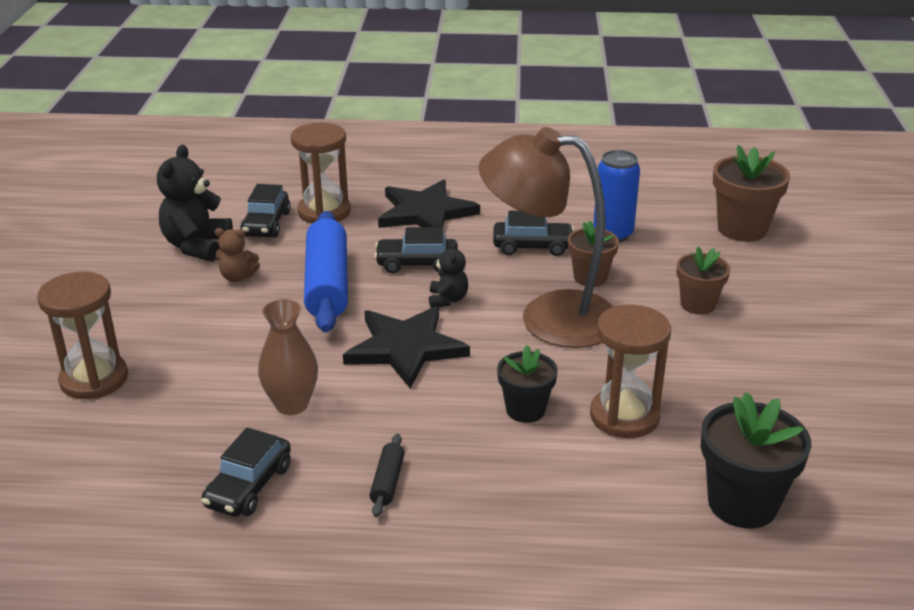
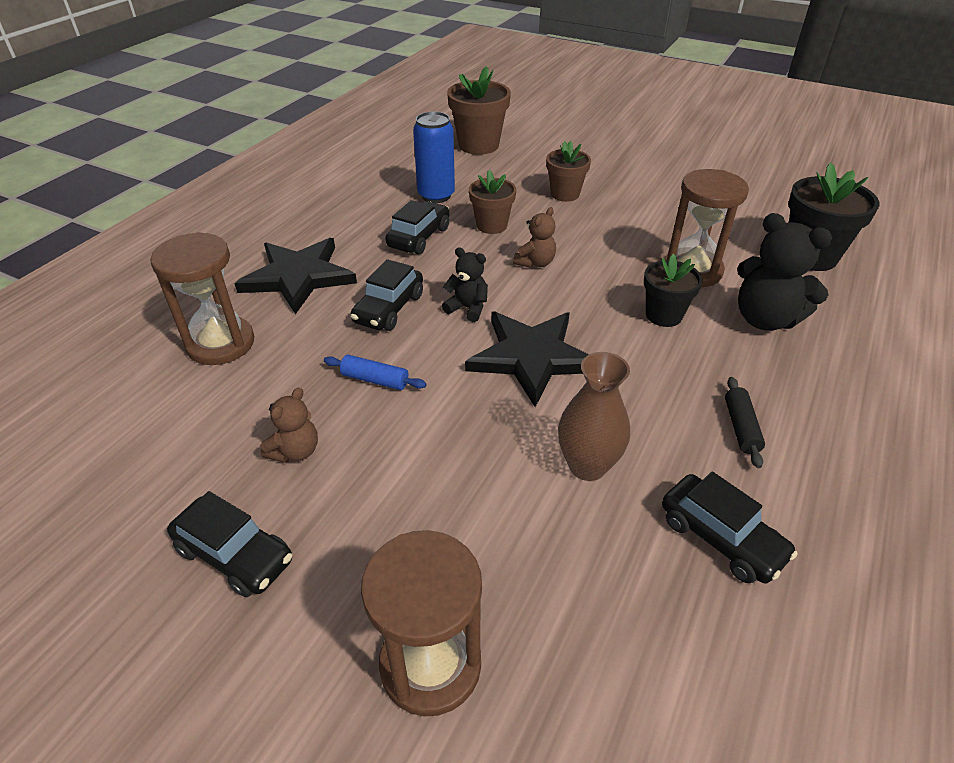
camera: 65 degrees left, 10 degrees up
(197, 246) = (183, 474): black teddy bear -> black teddy bear (765, 319)
(266, 224) = (197, 396): black car -> black car (235, 555)
(327, 284) = (375, 379): blue rolling pin -> blue rolling pin, size x0.43
(387, 482) = (740, 427): black rolling pin -> black rolling pin turned 60 degrees clockwise
(549, 317) = (535, 263): brown lamp -> brown teddy bear

